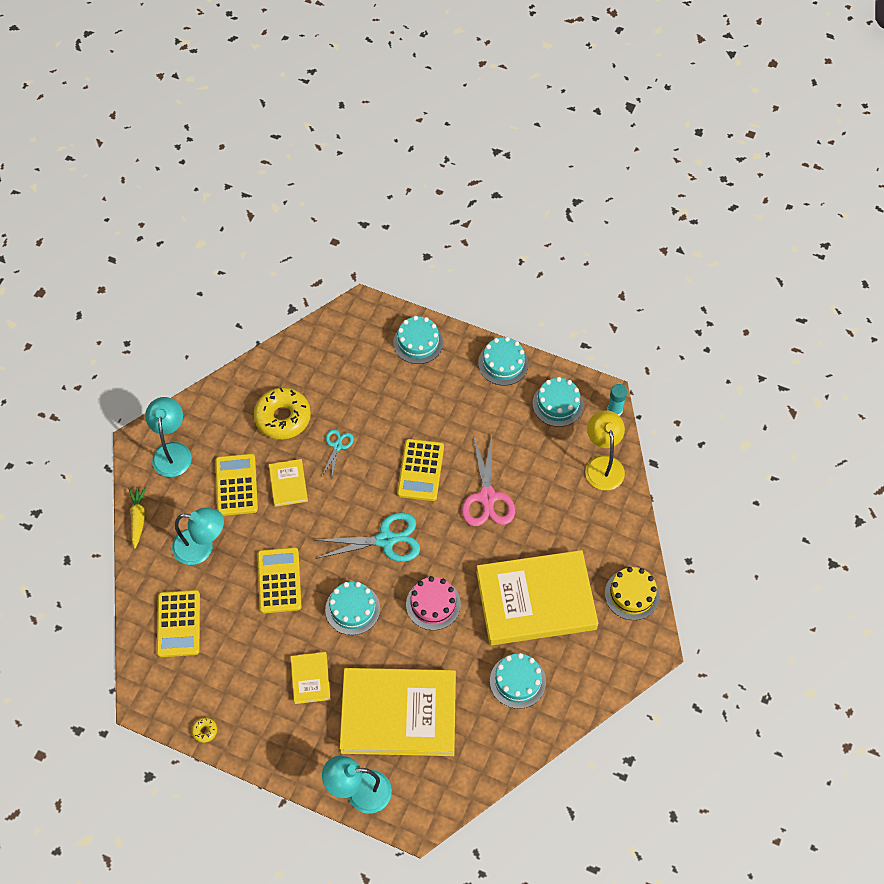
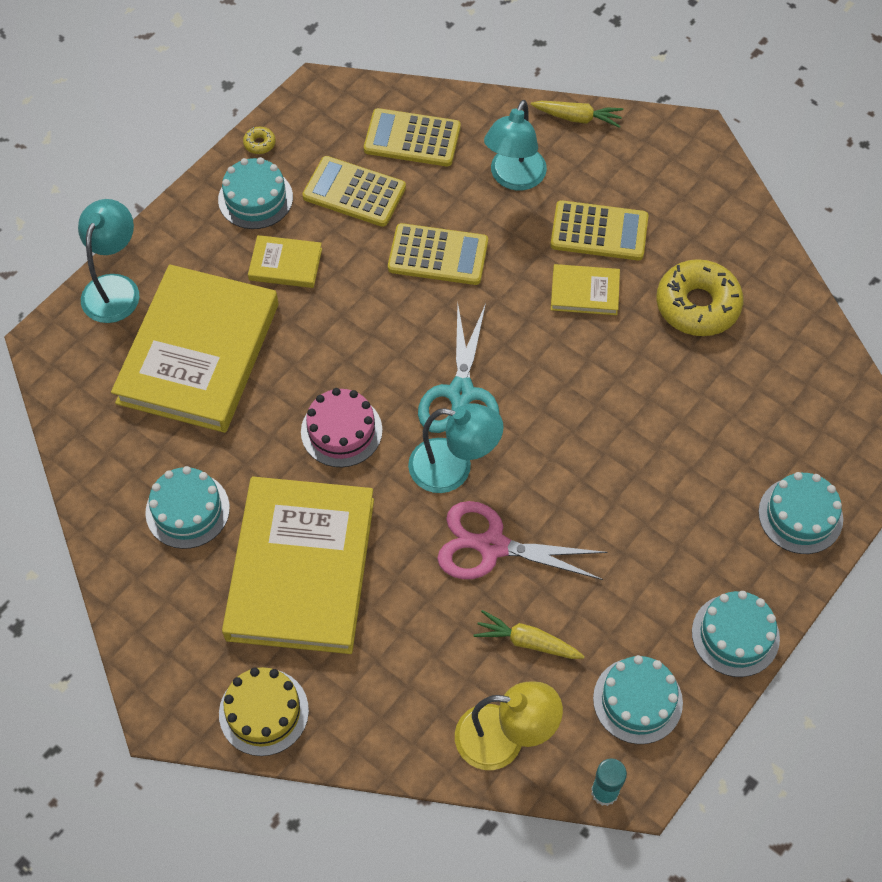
camera: 105 degrees right, 0 degrees up
(172, 451) = (671, 168): turquoise lamp -> turquoise lamp (453, 468)
(337, 446) = (633, 364): turquoise scissors -> none
(352, 609) = (368, 331): turquoise cake -> turquoise cake (255, 198)
(421, 470) = (563, 465): yellow calculator -> yellow calculator (354, 192)
(541, 465) = (527, 642): none -> yellow carrot

